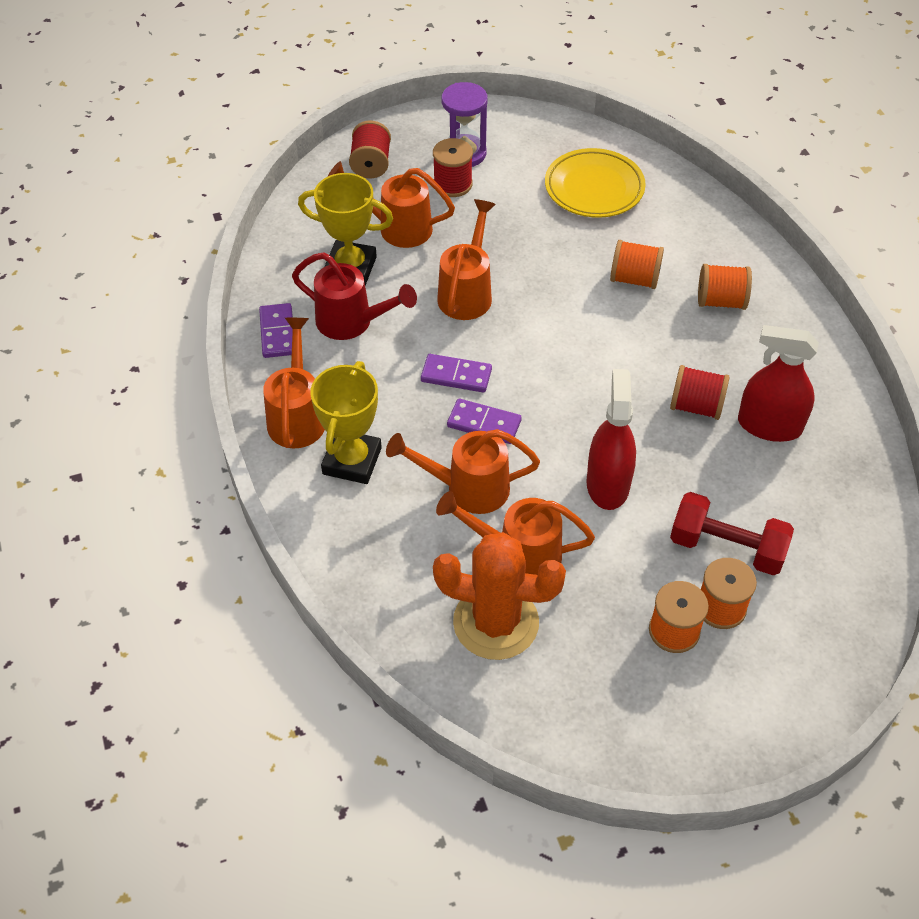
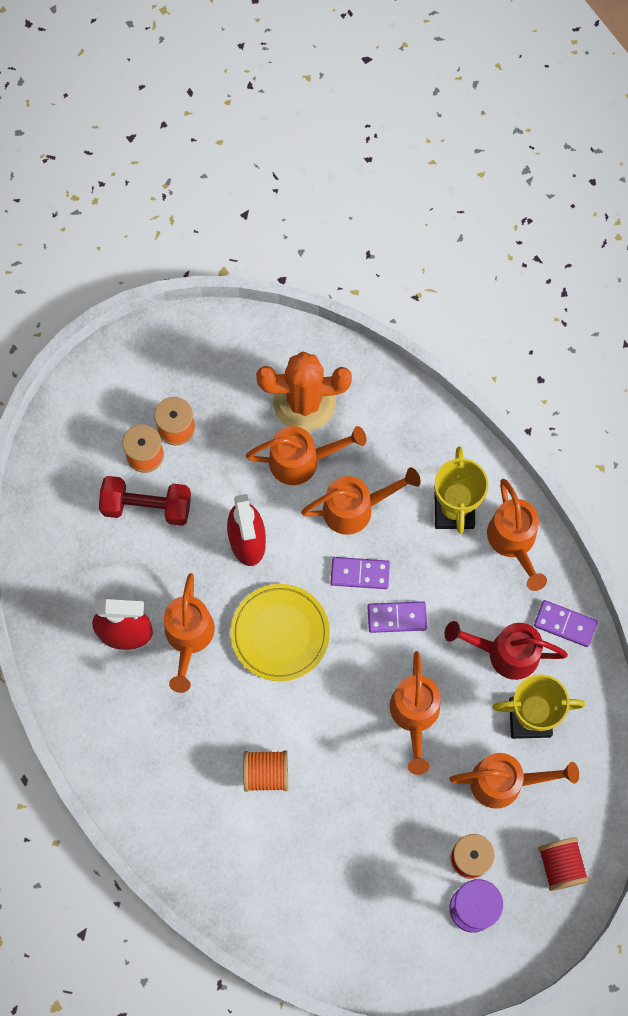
camera: 165 degrees right, 20 degrees up
(277, 333) = (565, 624): purple domino -> purple domino turned 45 degrees counterclockwise
(594, 188) = (328, 891): yellow plate -> yellow plate (280, 633)
(696, 406) = (188, 637): red spool -> orange watering can
(720, 301) = (183, 766): orange spool -> none

